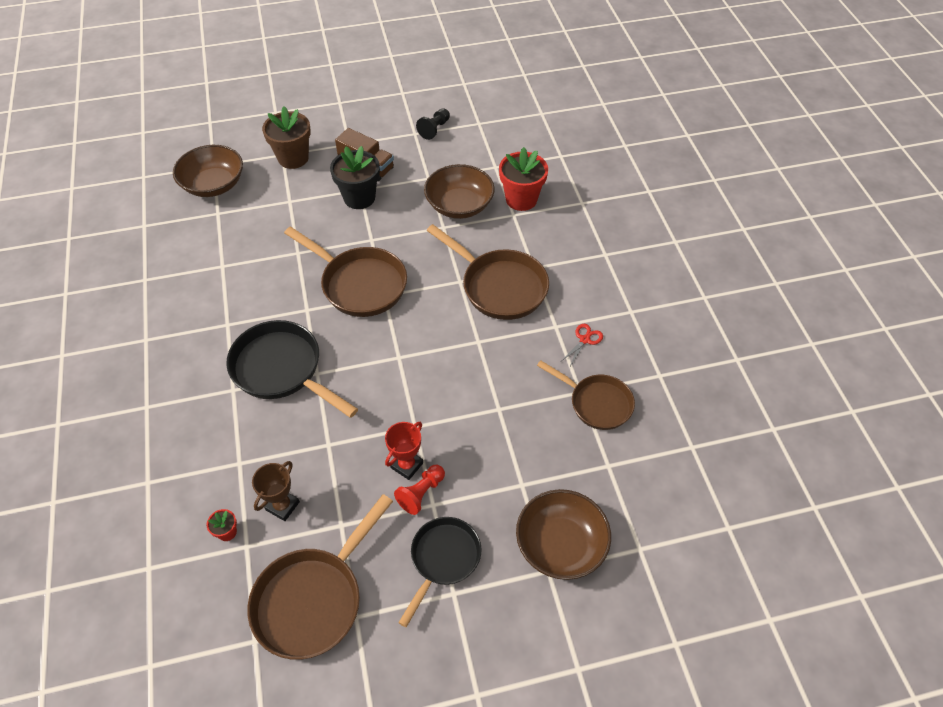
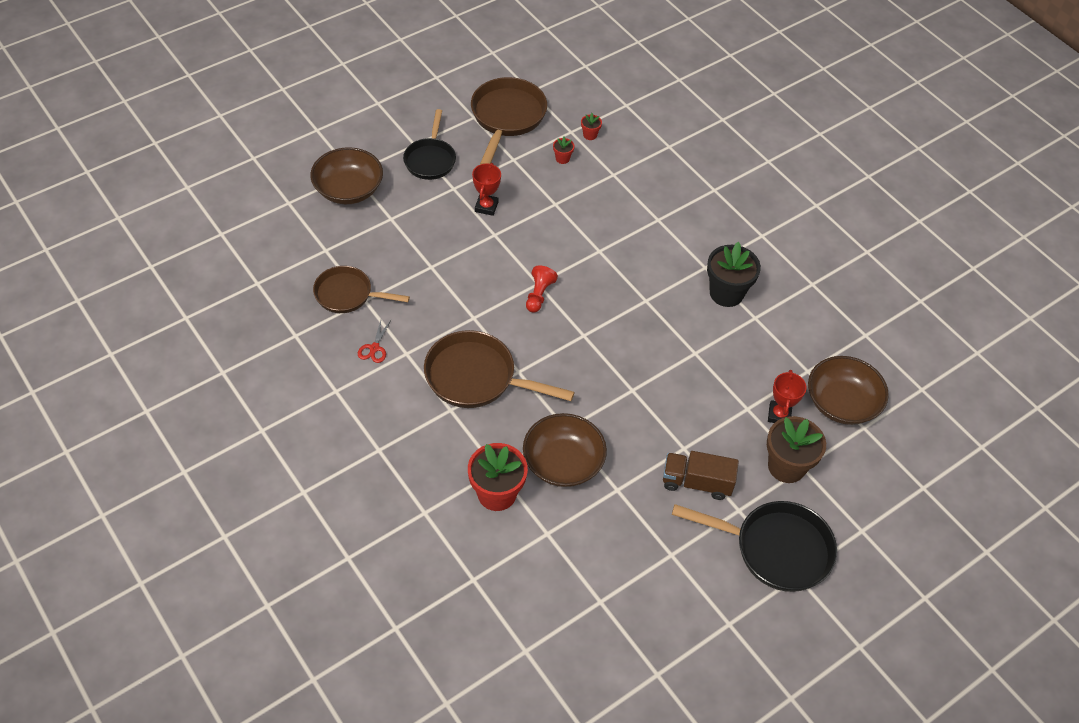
camera: 155 degrees right, 0 degrees up
(269, 190) = (779, 415): none -> red trophy
(281, 369) = (630, 245): black pan -> black pan (776, 549)
(282, 506) = (562, 158): brown trophy -> red flower pot
(359, 198) = (677, 437): black flower pot -> black flower pot (726, 293)
(360, 284) = (613, 339): brown pan -> none
(421, 493) = (466, 192): red pawn -> red pawn (539, 295)
(434, 129) = (651, 570): black pawn -> none

